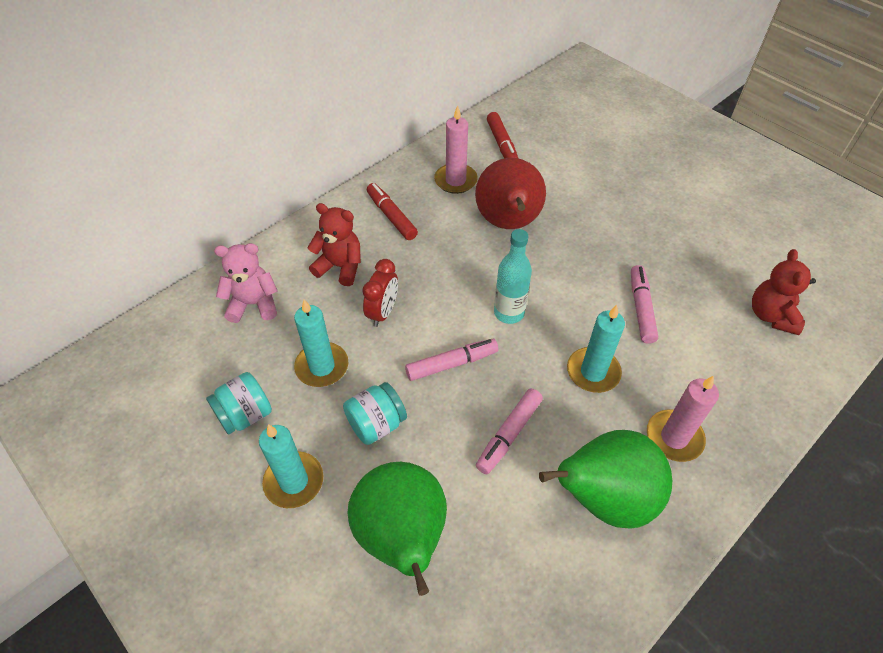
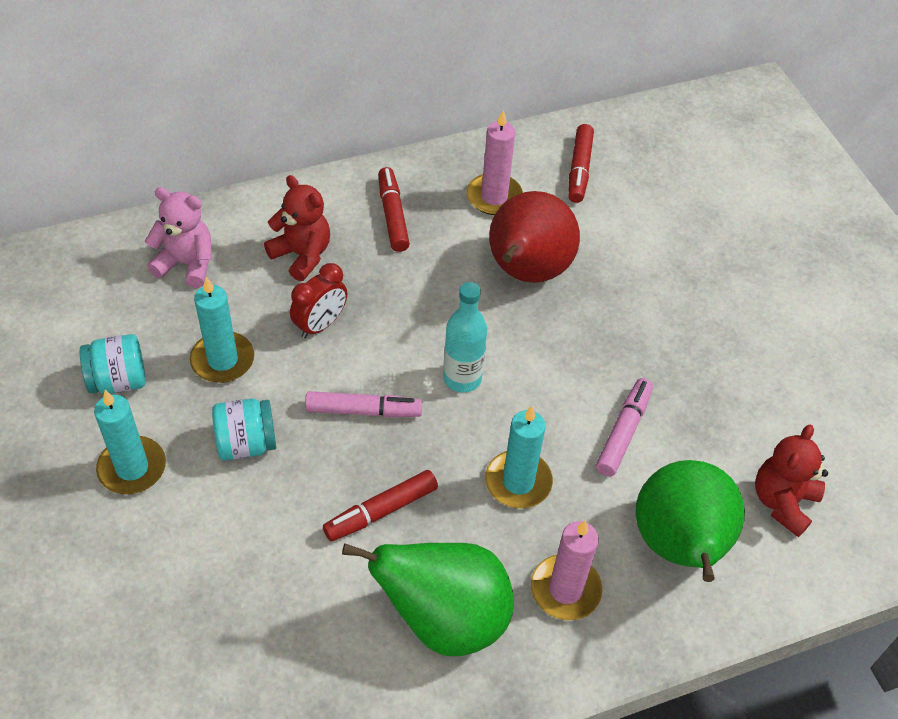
camera: 20 degrees right, 0 degrees up
(402, 537) = (210, 567): green pear -> green pear (679, 546)
(509, 434) = (381, 511): pink marker -> red marker

